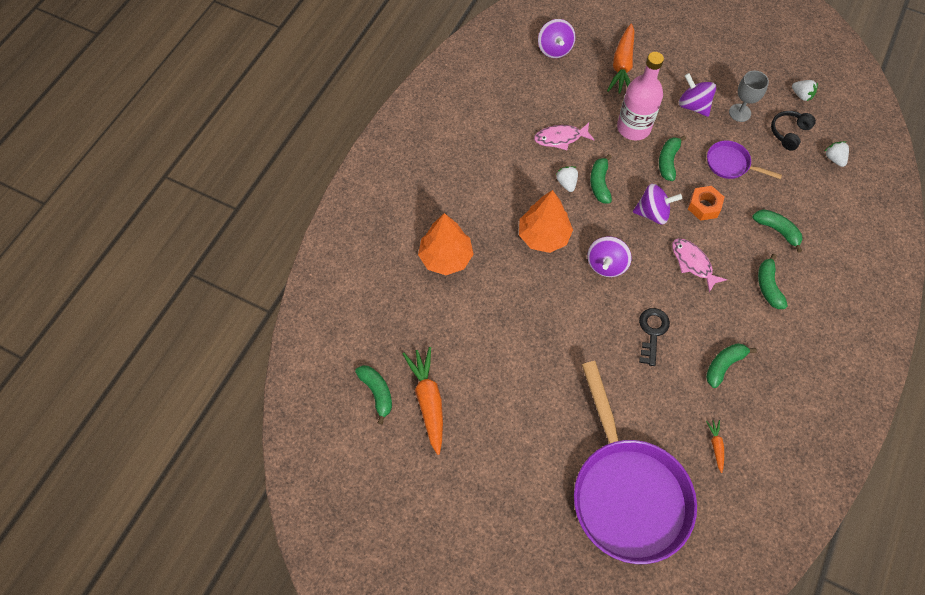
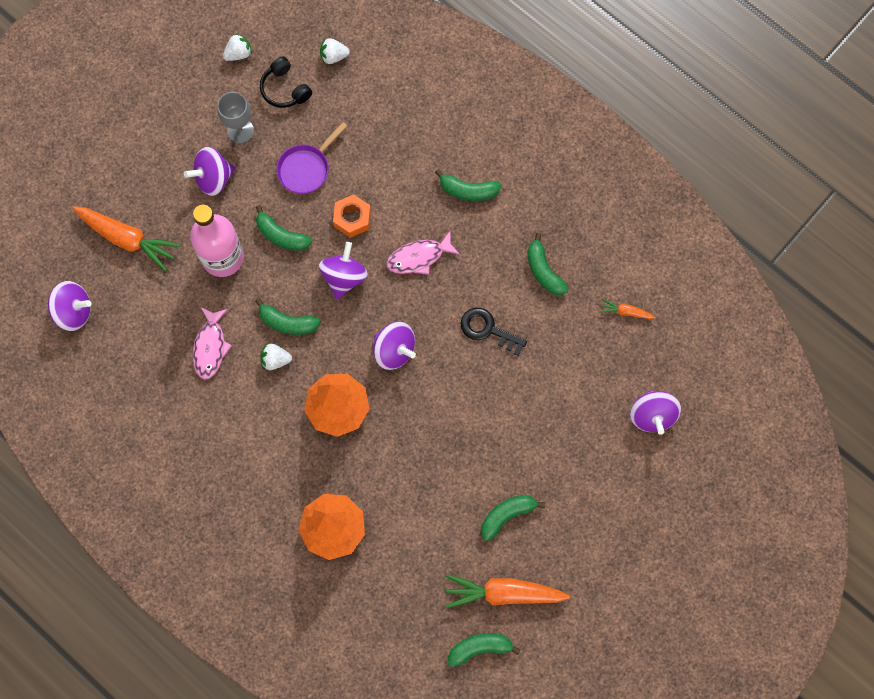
camera: 75 degrees left, 10 degrees up
(627, 493) = (652, 415): purple pan -> purple spinning top
(777, 230) = (405, 154): green banana -> green banana (507, 515)

